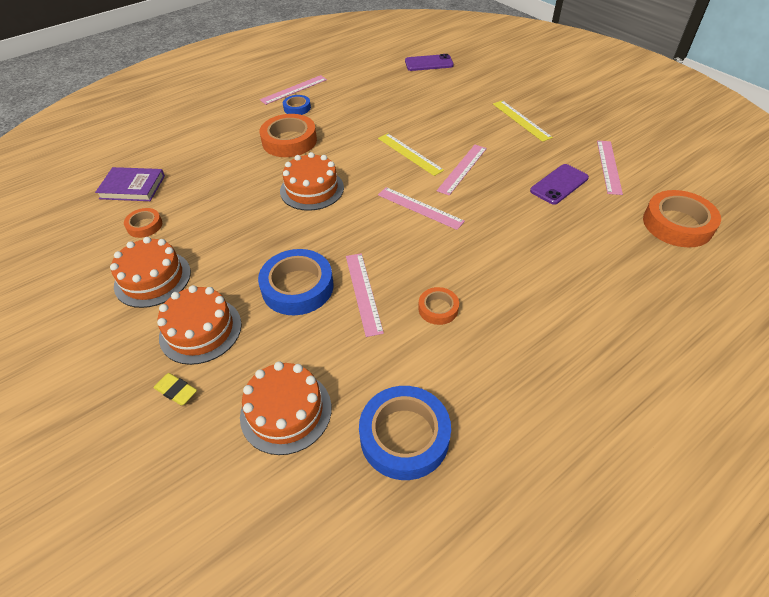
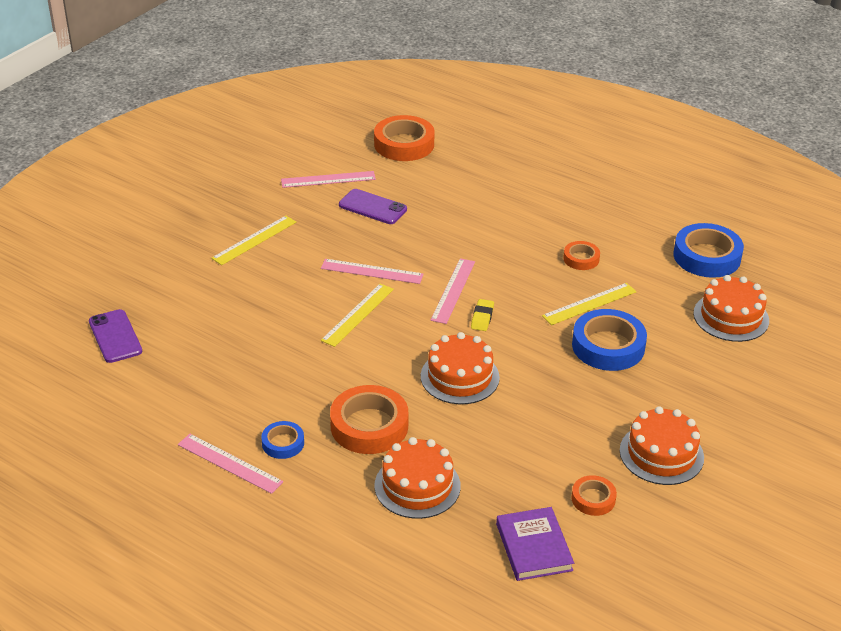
camera: 110 degrees left, 10 degrees down
(176, 391) = (759, 383): yellow eraser -> yellow eraser (482, 318)
(200, 330) = (695, 392): orange cake -> orange cake (417, 486)
(363, 292) = (589, 304): pink ruler -> yellow ruler

